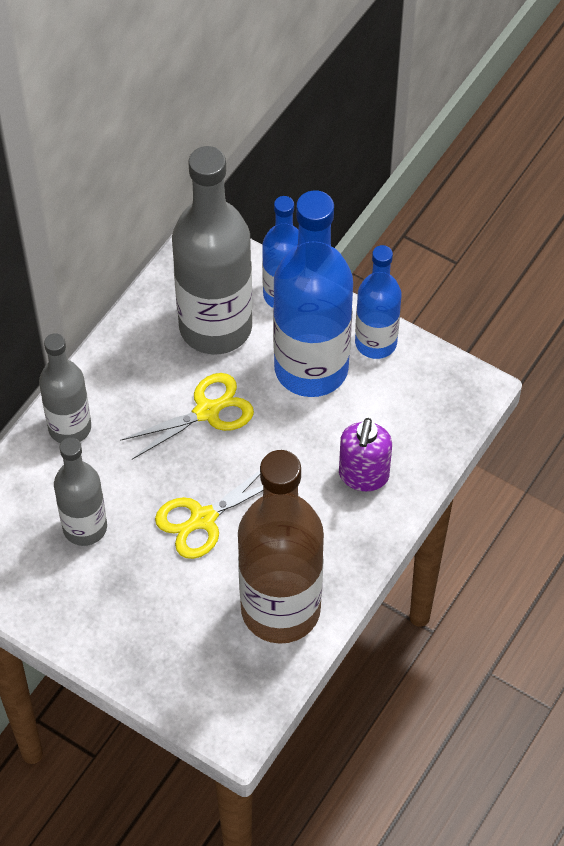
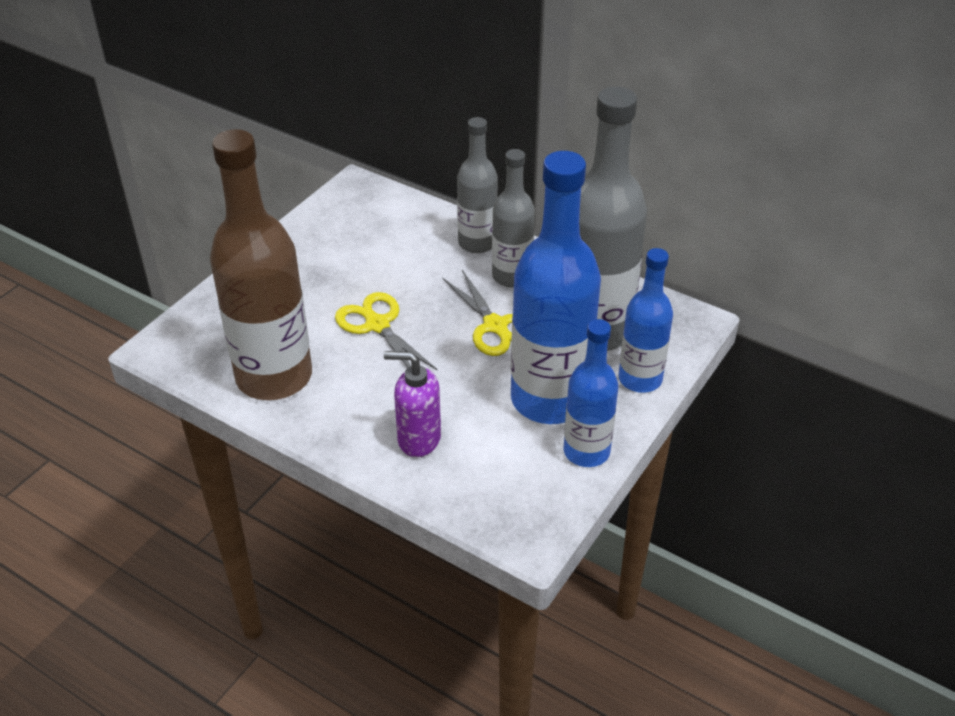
camera: 90 degrees right, 15 degrees down
(85, 527) = (375, 255): grey bottle -> grey bottle (512, 276)

